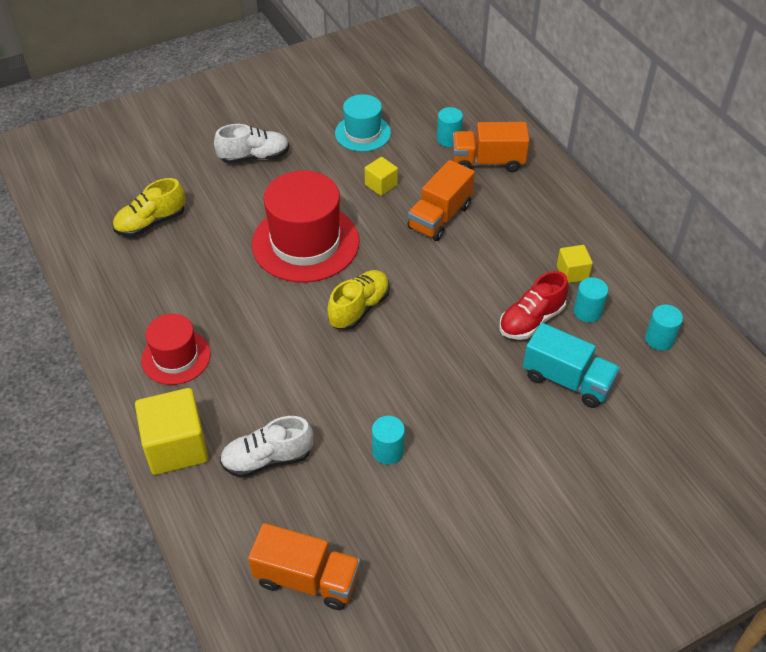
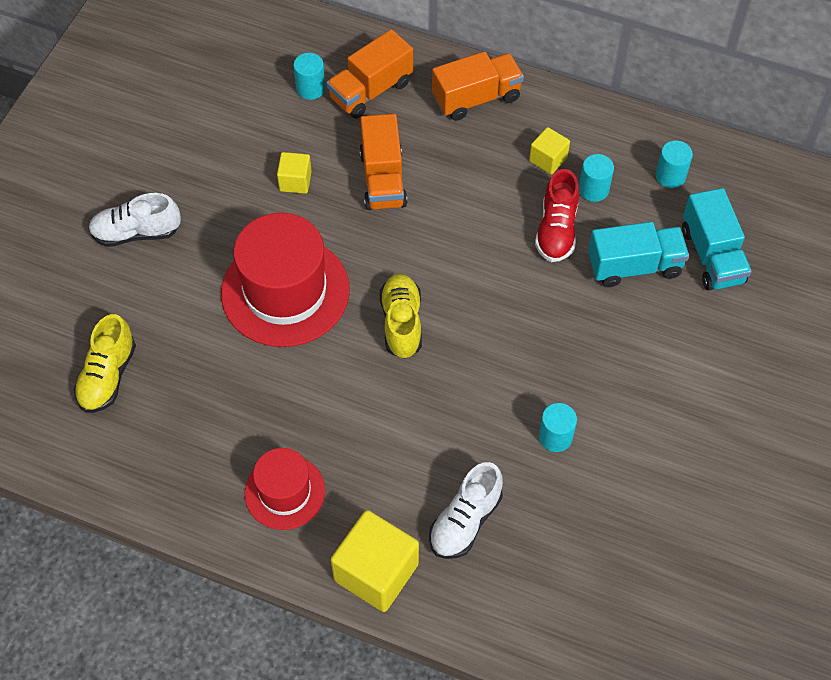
camera: 40 degrees left, 10 degrees up
(254, 157) = (136, 233): white shoe -> white shoe turned 135 degrees counterclockwise
(307, 579) = (599, 593): orange truck -> orange truck (476, 98)
(363, 133) = (220, 134): turquoise hat -> none
(639, 412) = (712, 255): none -> turquoise truck

